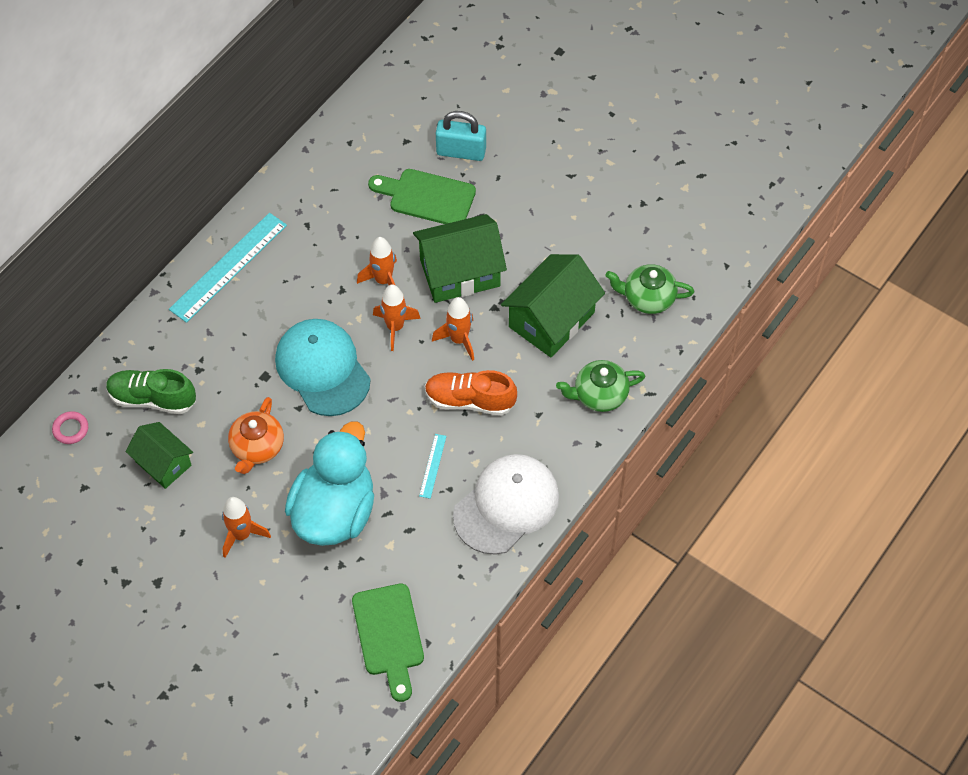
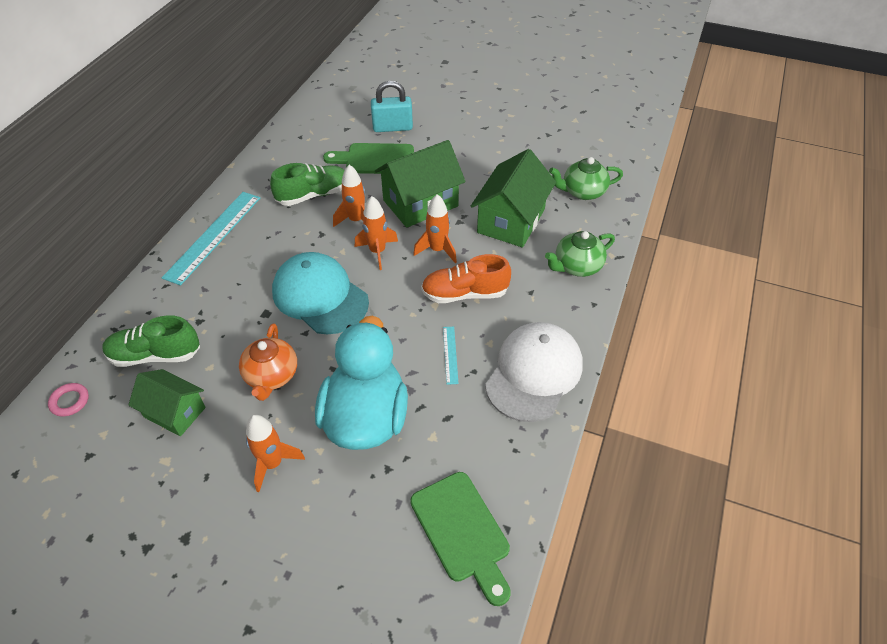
camera: 15 degrees left, 10 degrees down
(345, 234) = (313, 195): none -> green shoe

